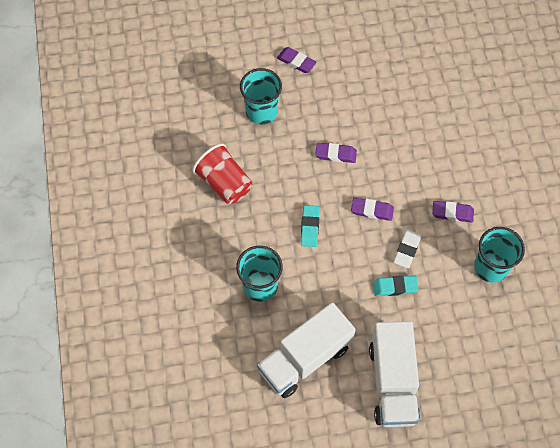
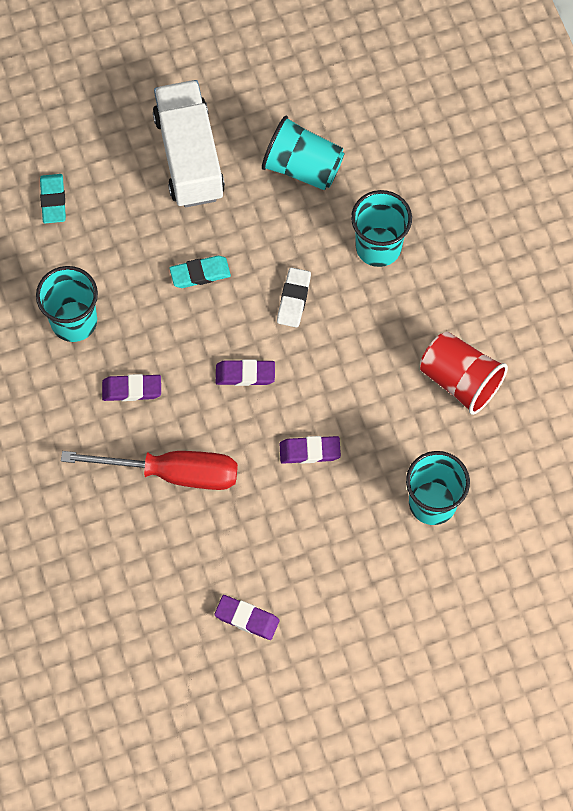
camera: 170 degrees right, 5 degrees up
(296, 62) = (397, 598): purple eraser -> purple eraser (247, 618)
(305, 358) = (302, 167): white truck -> turquoise cup
(310, 227) = (327, 336): turquoise eraser -> turquoise eraser (53, 200)
(407, 250) = (190, 326): white eraser -> white eraser (294, 299)
(429, 155) = (172, 472): none -> red screwdriver

